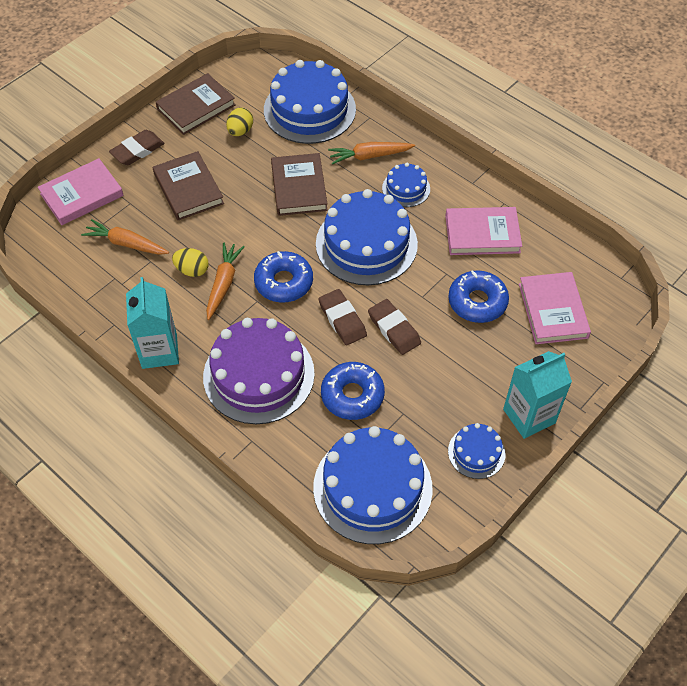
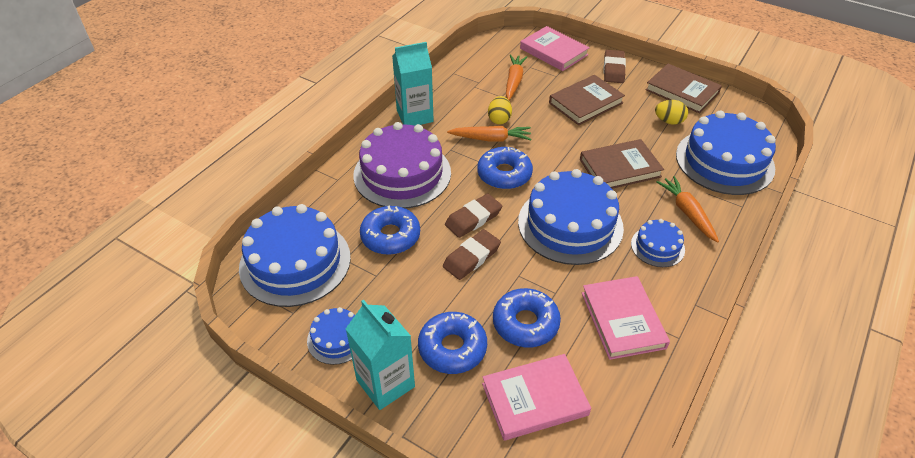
camera: 80 degrees right, 10 degrees down
(137, 150) = (613, 69): brown eraser -> brown eraser turned 60 degrees clockwise
(497, 360) = (452, 348): none -> blue donut

